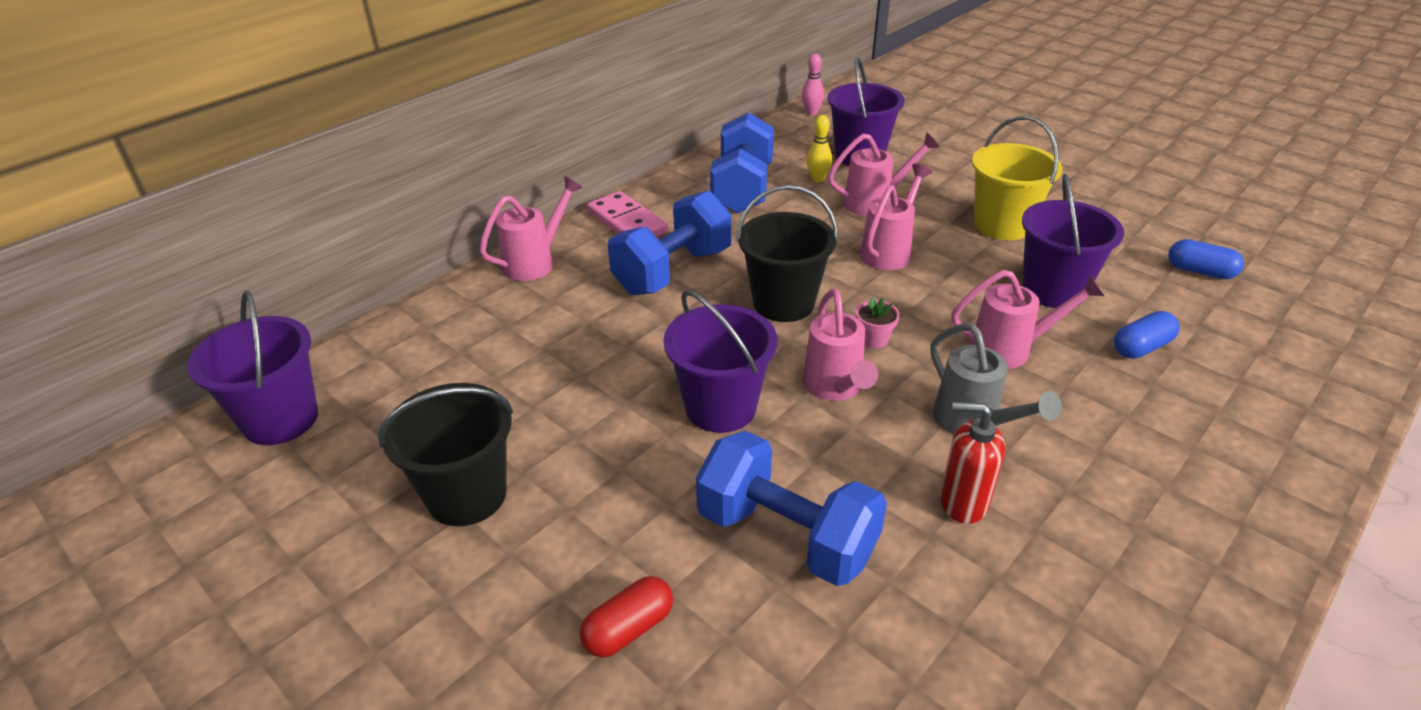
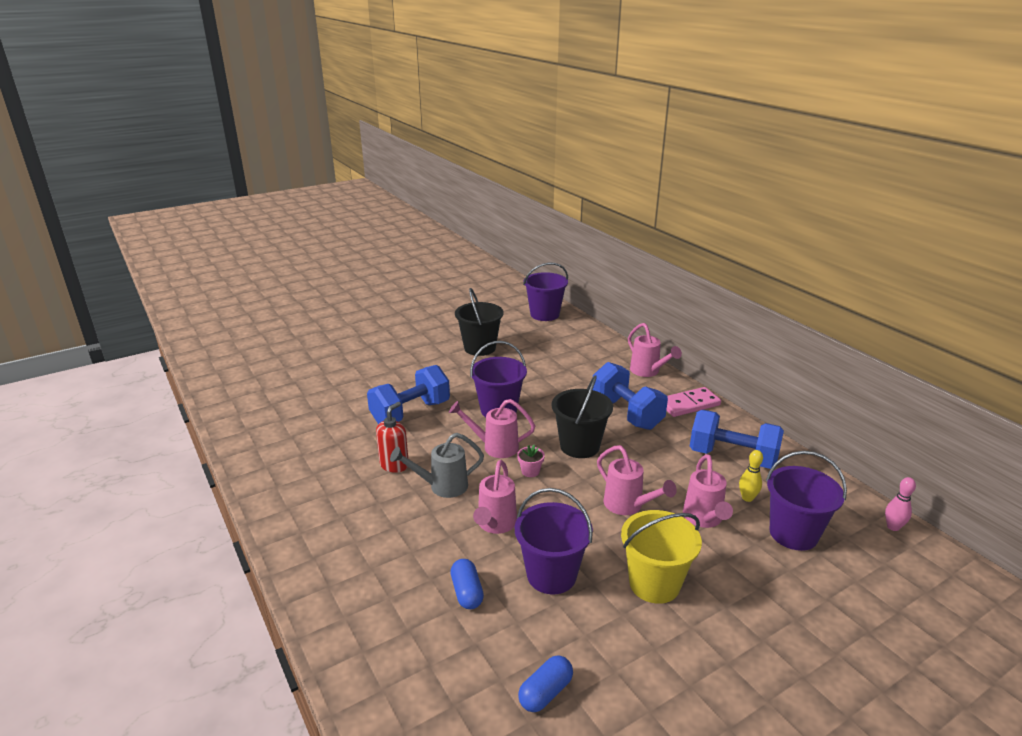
camera: 105 degrees right, 10 degrees down
(629, 629) = (394, 373): red capsule -> none

